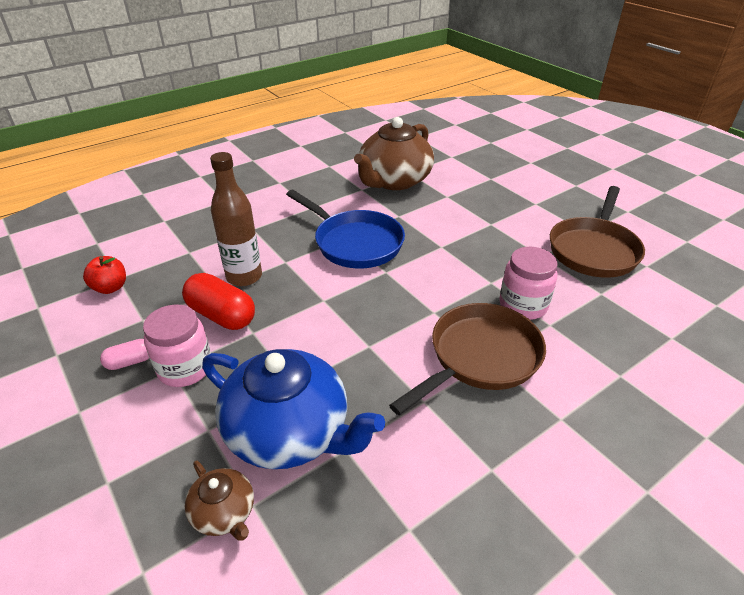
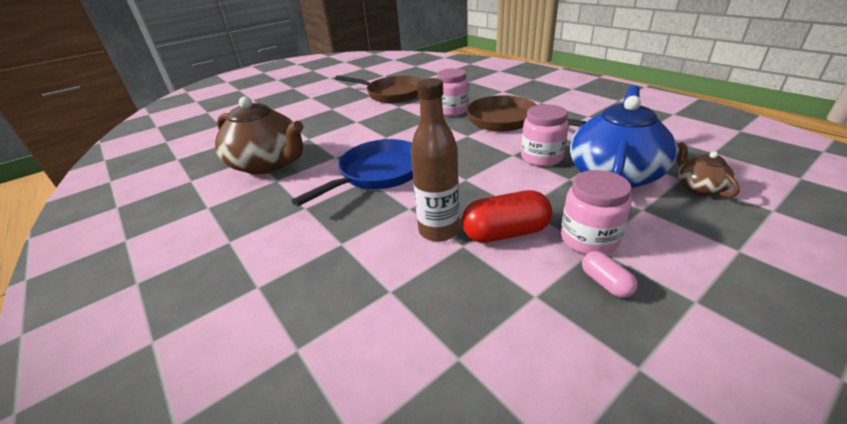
camera: 90 degrees left, 5 degrees down
(110, 288) = (484, 358): red apple -> none
(221, 315) = (505, 233): red capsule -> red capsule turned 45 degrees clockwise
(224, 513) = (698, 187): brown teapot -> brown teapot turned 60 degrees counterclockwise
(353, 371) = (541, 158): none -> pink jar

